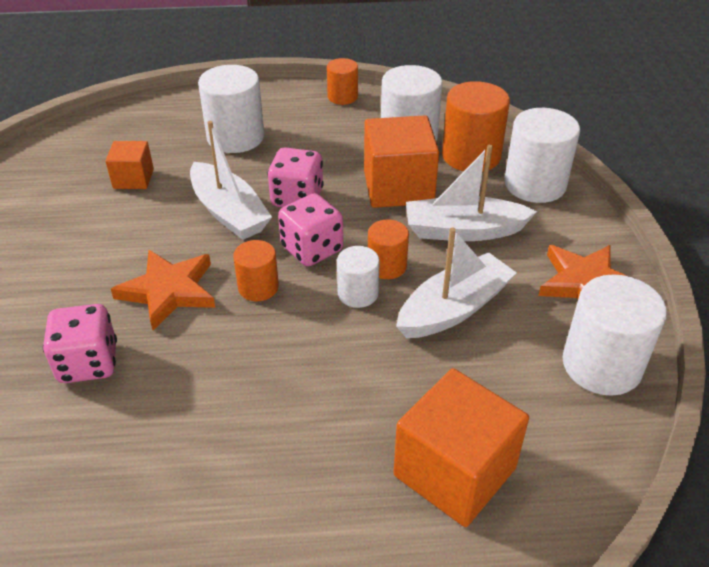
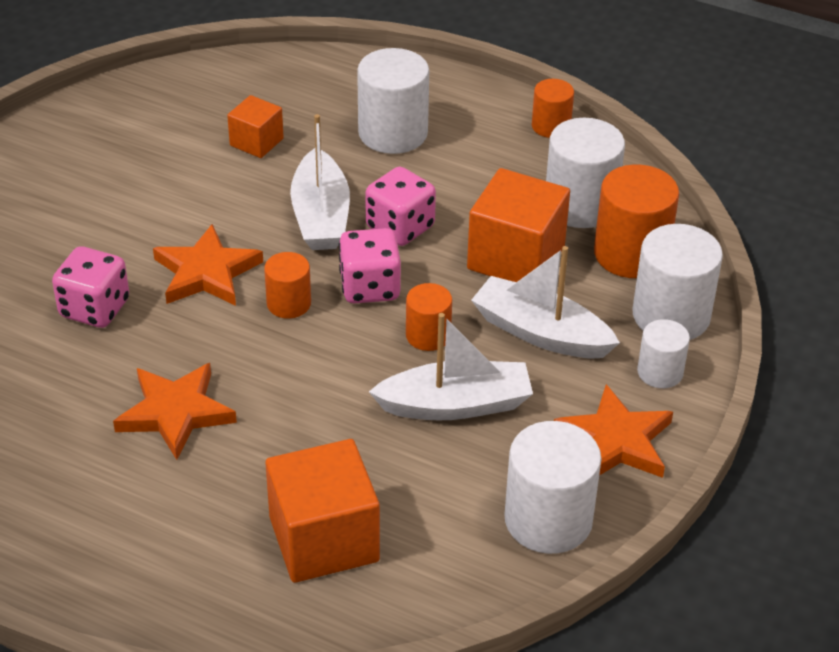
camera: 30 degrees right, 0 degrees up
(234, 422) = (175, 413): none -> orange star
(358, 293) = (376, 350): white cylinder -> white cylinder (660, 372)

